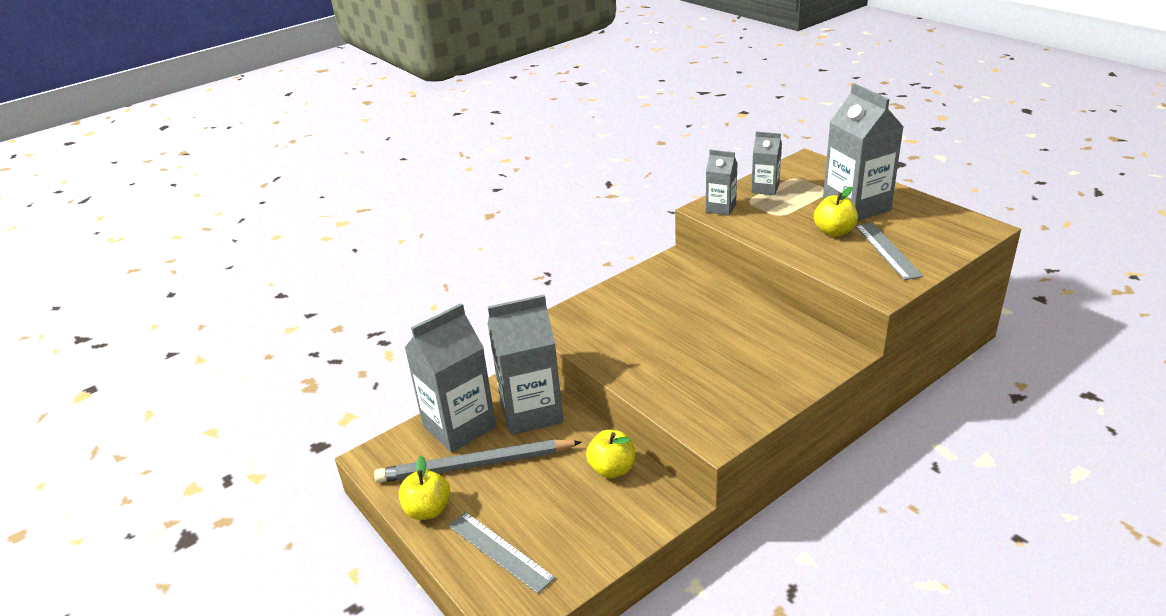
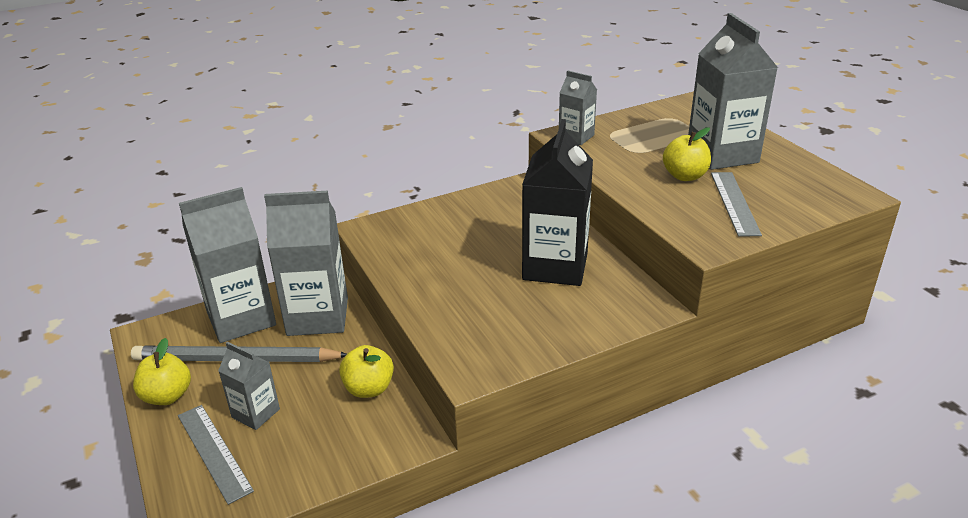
camera: 10 degrees right, 0 degrees up
(743, 330) = (555, 266): none -> black carton
(765, 188) = (633, 124): grey carton -> grey carton (256, 413)

